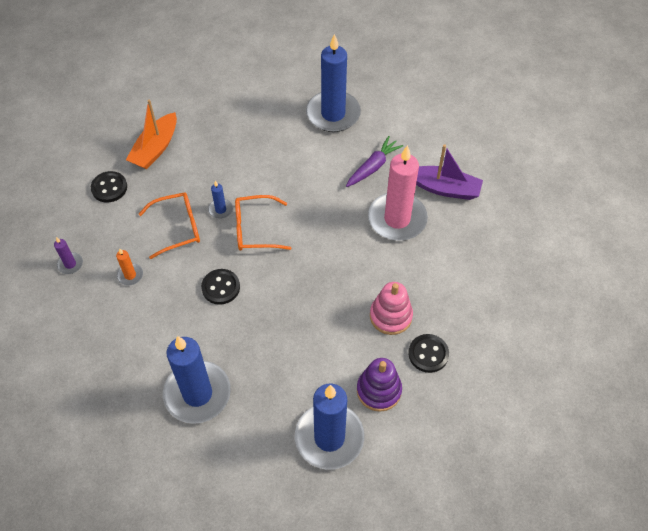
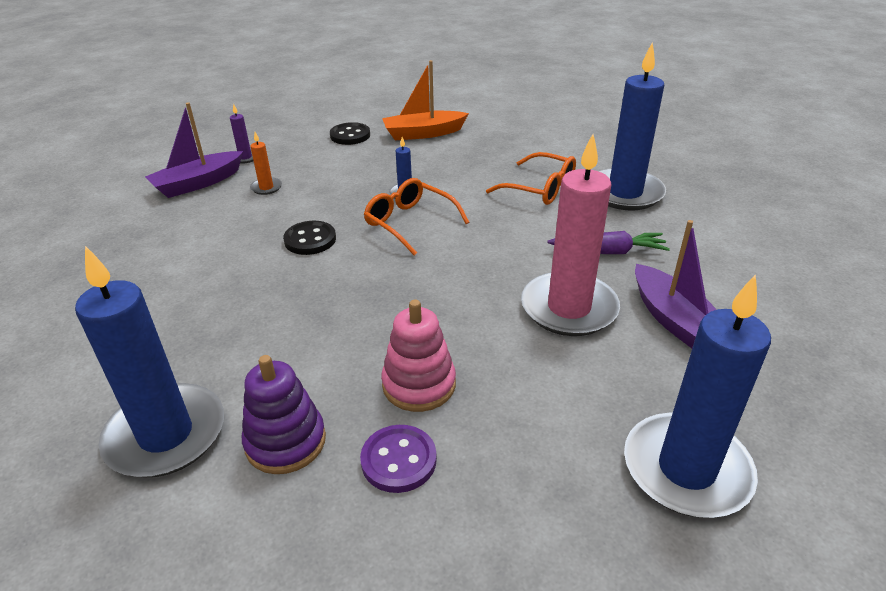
camera: 50 degrees right, 20 degrees down
(78, 310) = (198, 183): none -> purple boat
(178, 228) = (352, 184): orange glasses -> orange glasses (540, 188)
(197, 393) = (154, 294): blue candle -> blue candle (686, 469)
(428, 354) = (398, 460): black button -> purple button

